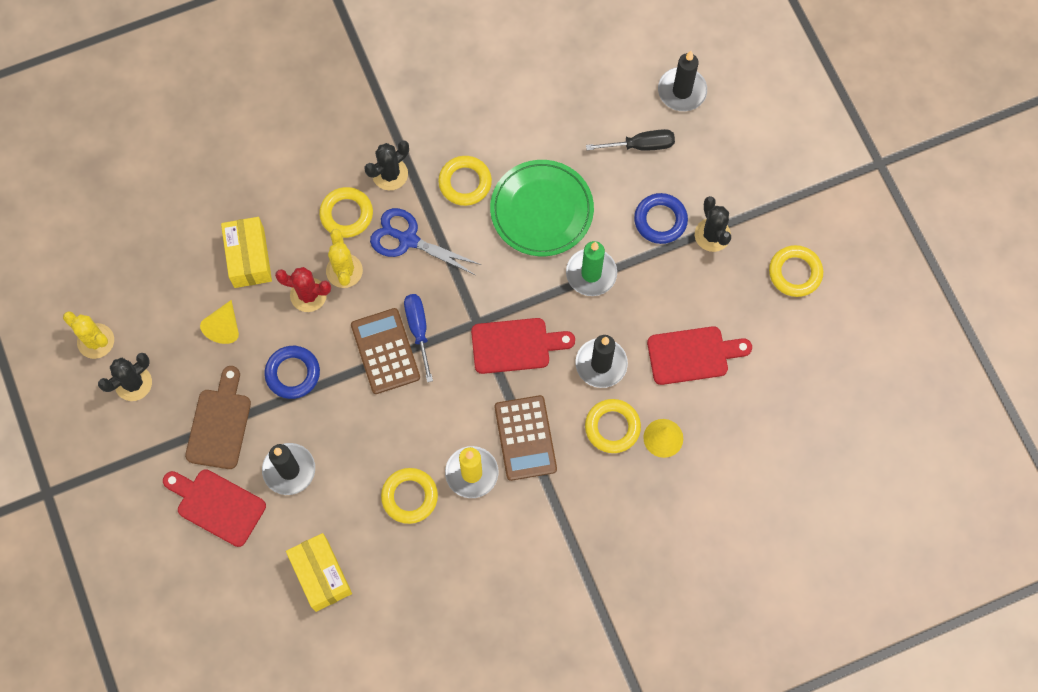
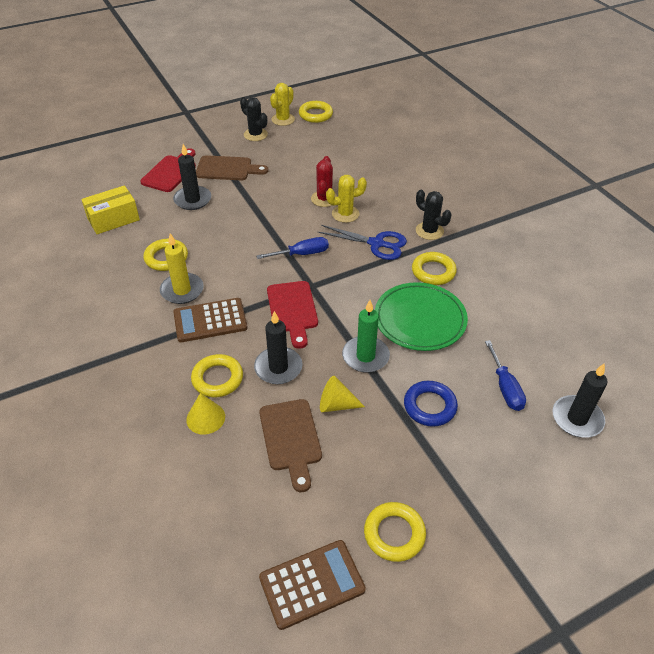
camera: 85 degrees right, 25 degrees down
(224, 327) = (296, 165): yellow cone -> yellow cone (336, 404)
(249, 258) = (348, 171): yellow box -> none
(293, 373) = (264, 196): blue ring -> none
(346, 214) = (391, 212): yellow ring -> yellow ring (315, 115)
(385, 351) = (283, 238): brown calculator -> brown calculator (312, 584)
(408, 240) = (376, 244): blue scissors -> blue scissors turned 90 degrees clockwise
(640, 145) = (505, 387): black screwdriver -> blue screwdriver
(692, 355) = (291, 439): red cutting board -> brown cutting board
(712, 235) = (423, 451): black cactus -> none

